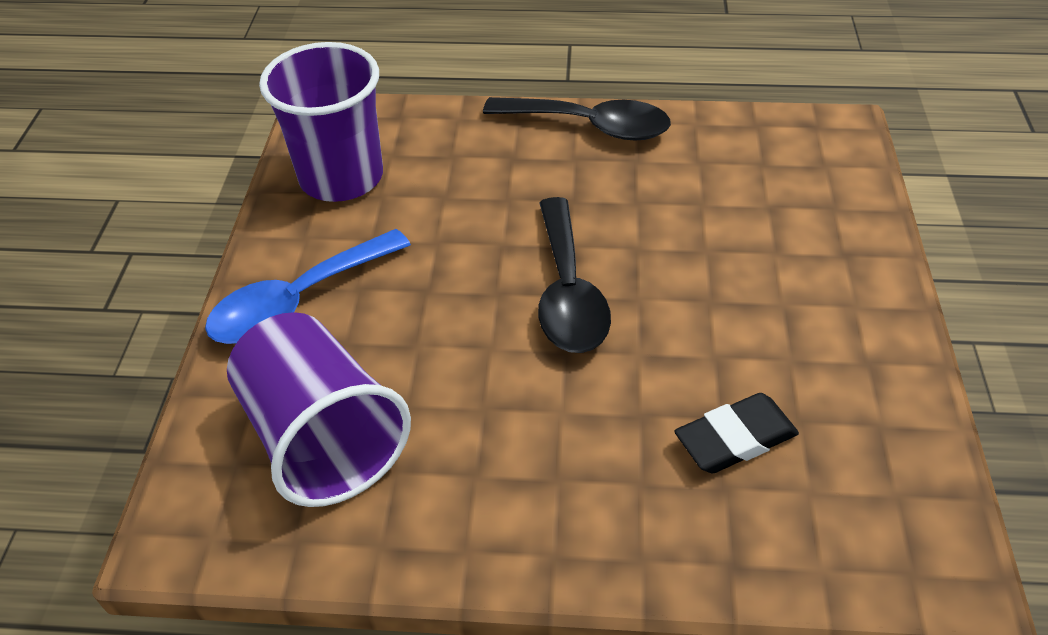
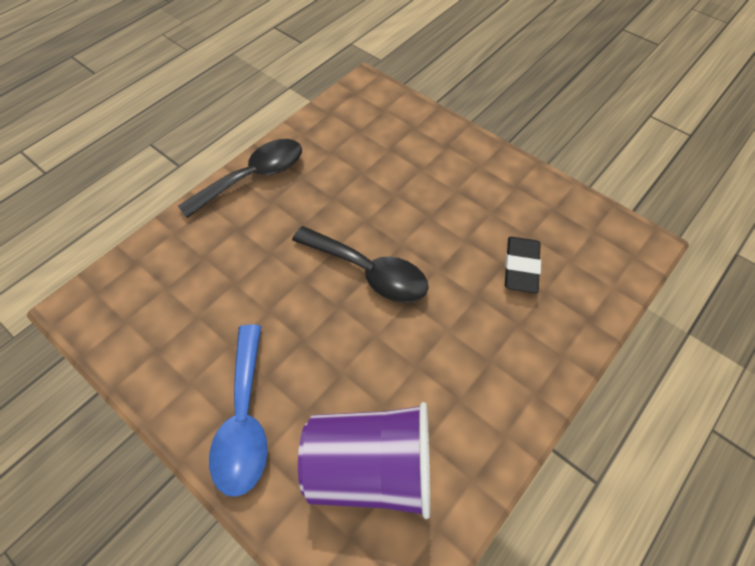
camera: 55 degrees left, 10 degrees up
(341, 177) = (156, 329): purple cup -> none

